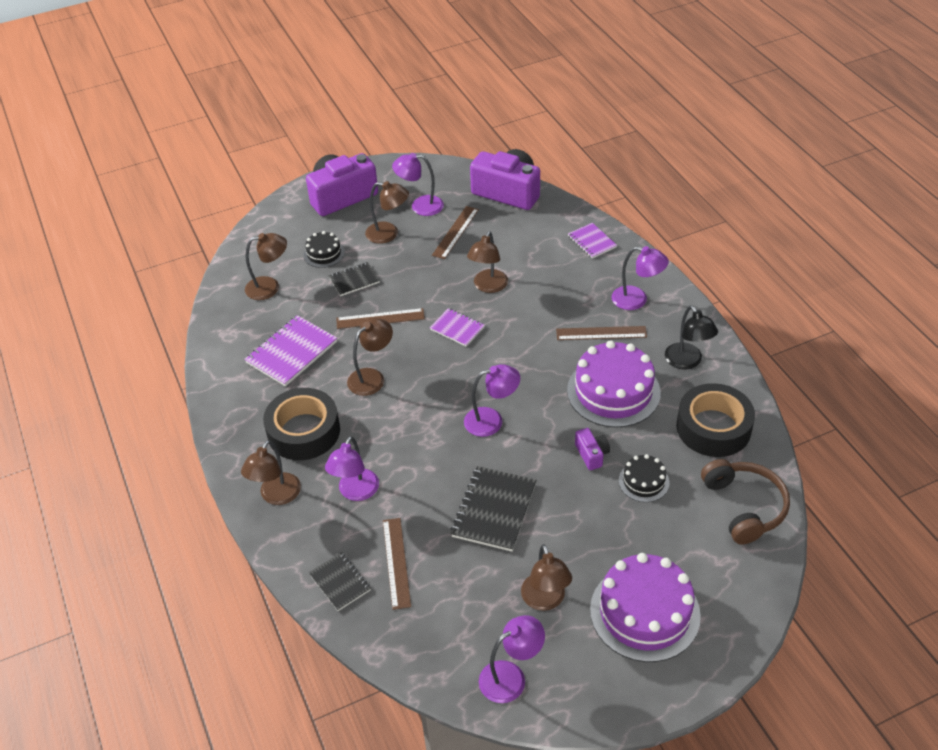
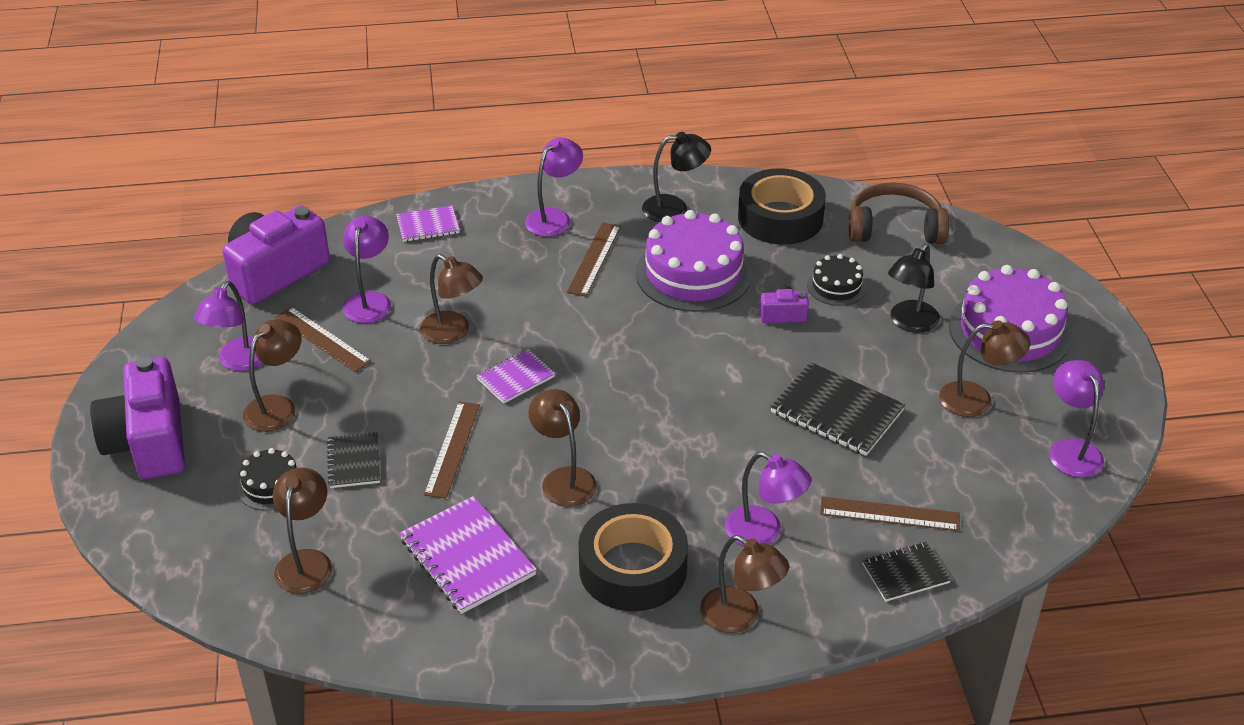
camera: 75 degrees left, 5 degrees down
(491, 420) = (694, 382): purple lamp -> purple lamp (369, 300)
(621, 538) = (909, 323): none -> black lamp

